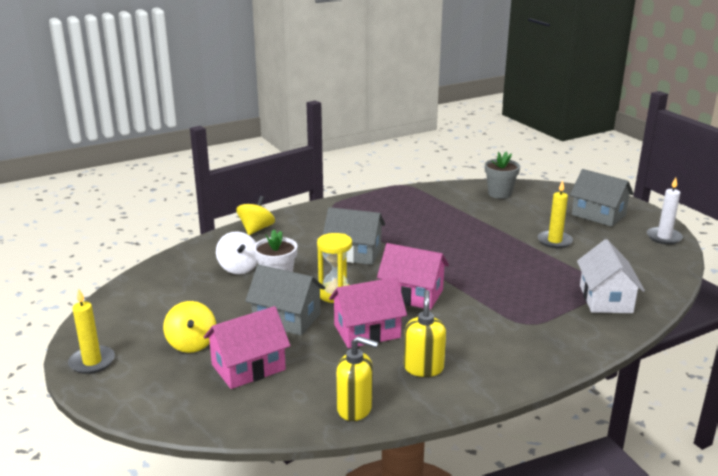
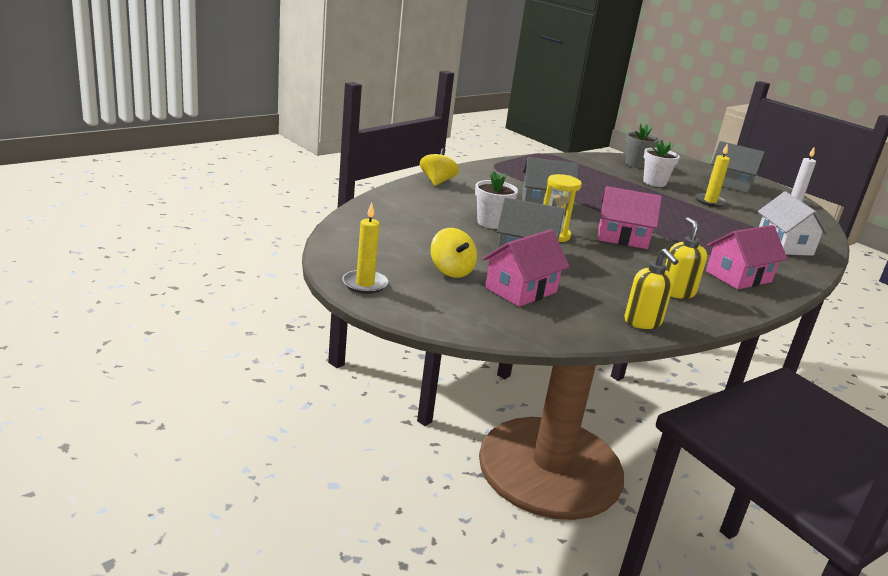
camera: 15 degrees left, 0 degrees up
(238, 268) = (446, 212): white spinning top -> none
(355, 408) = (643, 322): yellow soap dispenser -> yellow soap dispenser turned 60 degrees clockwise
(367, 331) = (605, 264): pink house -> pink house (738, 276)
(504, 217) = (654, 182): none -> white flower pot

